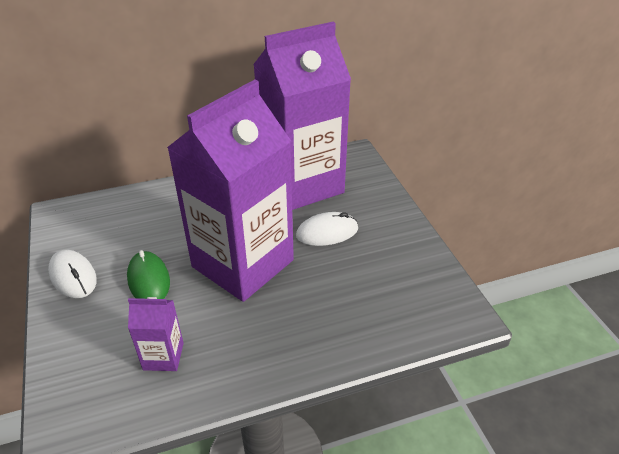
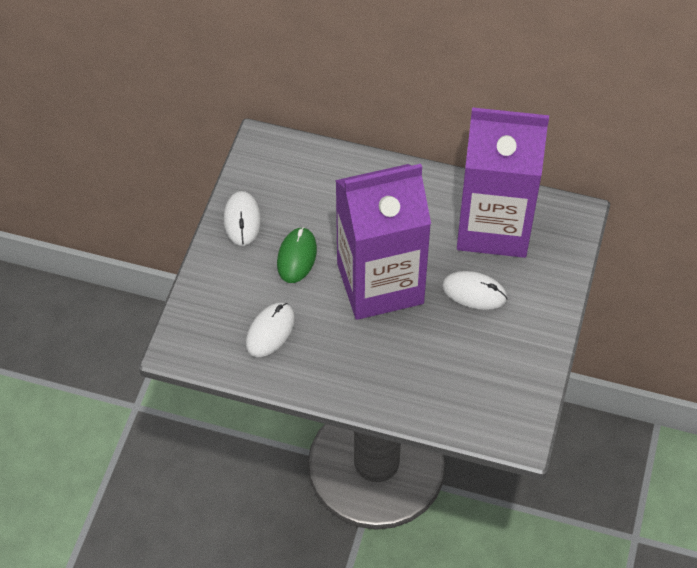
camera: 35 degrees right, 15 degrees up
(163, 356) = (270, 331): purple carton -> white mouse

